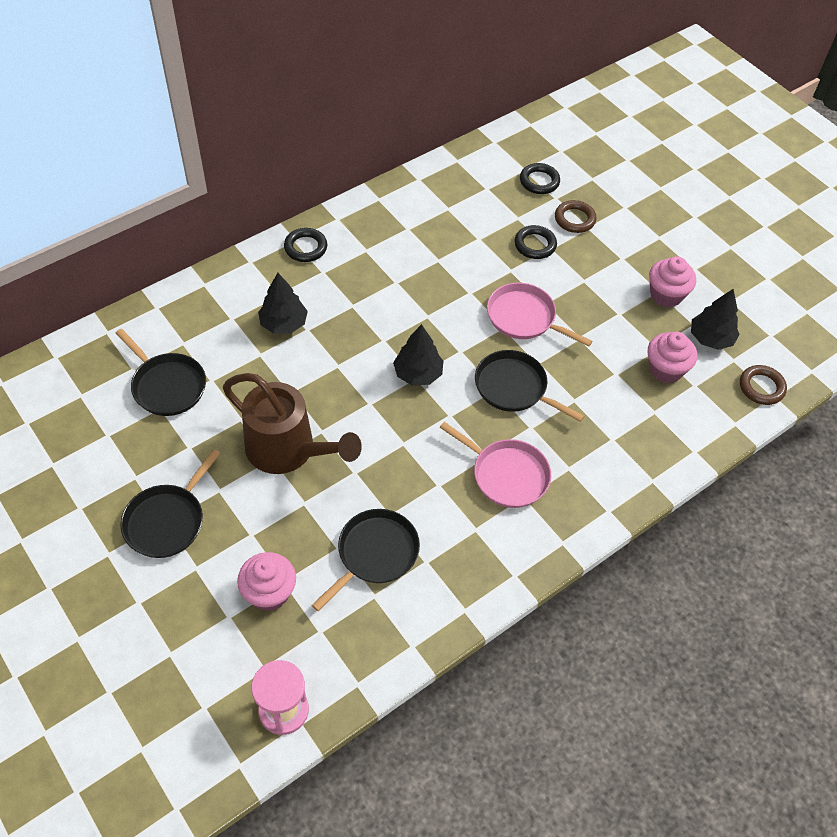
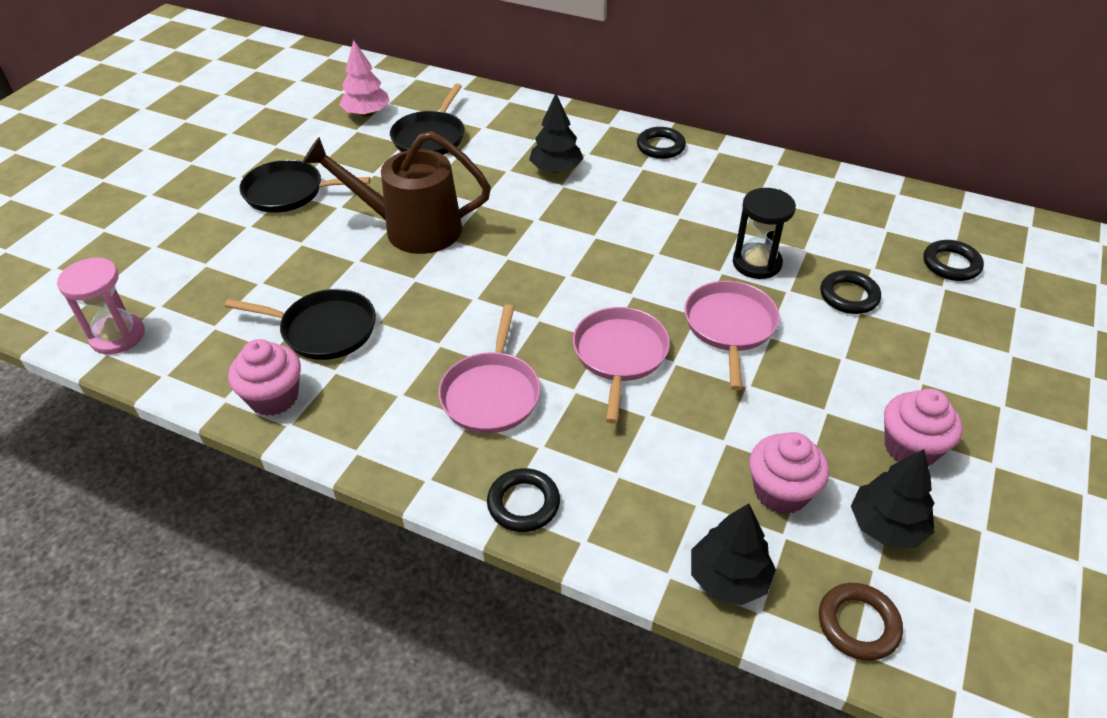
camera: 65 degrees right, 10 degrees down
(85, 417) = (367, 113): none -> pink tree
(269, 592) = (243, 278): pink cupcake -> pink cupcake (274, 397)
(289, 451) = (410, 229): brown watering can -> brown watering can turned 90 degrees clockwise
(418, 373) = (573, 275): black tree -> black tree (728, 578)
(474, 270) = (756, 263): none -> black hourglass
(514, 387) = (619, 355): black pan -> pink pan
(574, 219) = (931, 315): brown ring -> none
(609, 498) = (523, 503): none -> black ring

